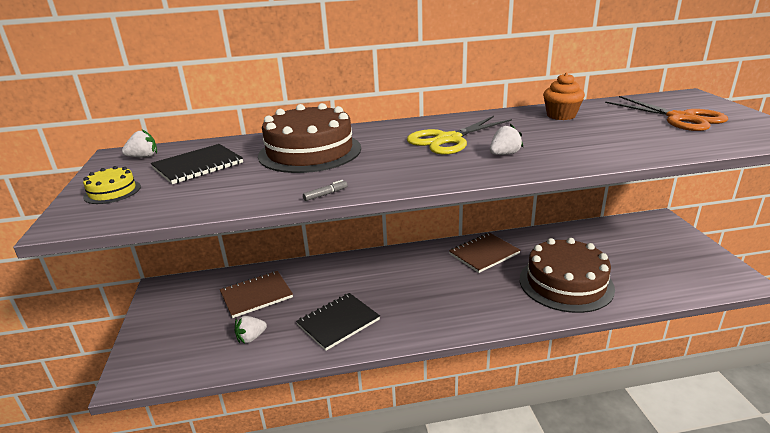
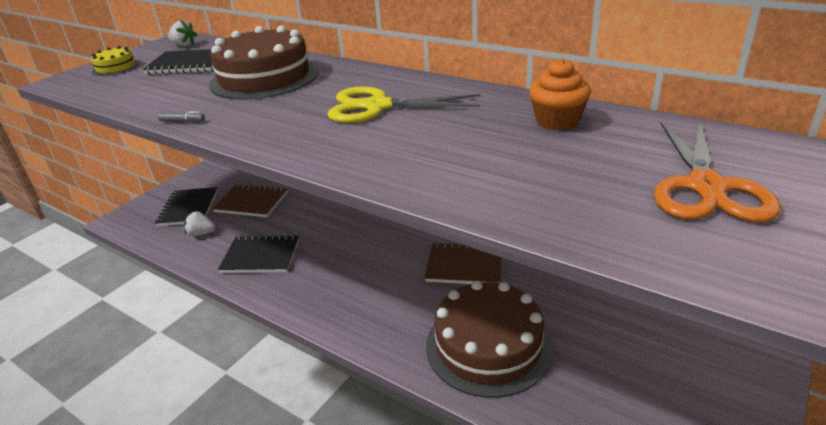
camera: 45 degrees right, 5 degrees up
(197, 329) = (188, 208): none -> black notebook
(504, 154) = (377, 143): white strawberry -> none

